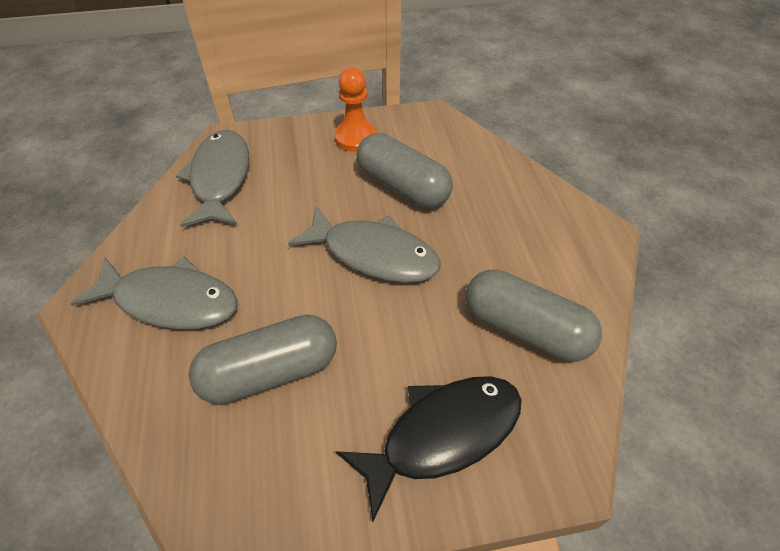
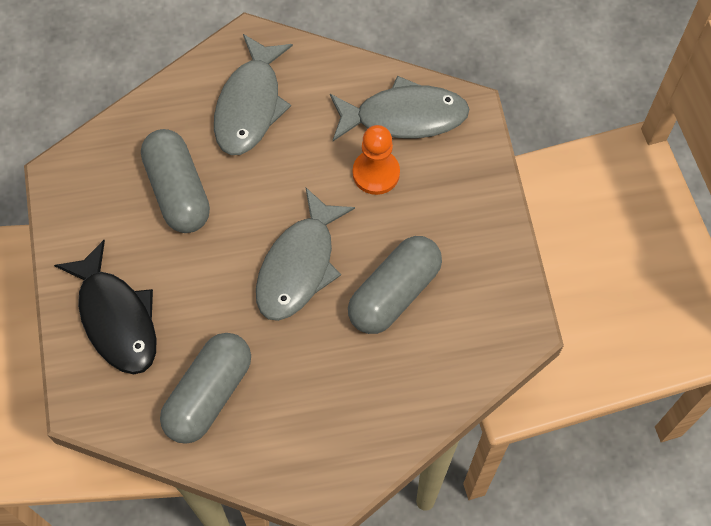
camera: 90 degrees right, 15 degrees up
(355, 138) = (475, 243): orange pawn -> orange pawn (376, 173)

